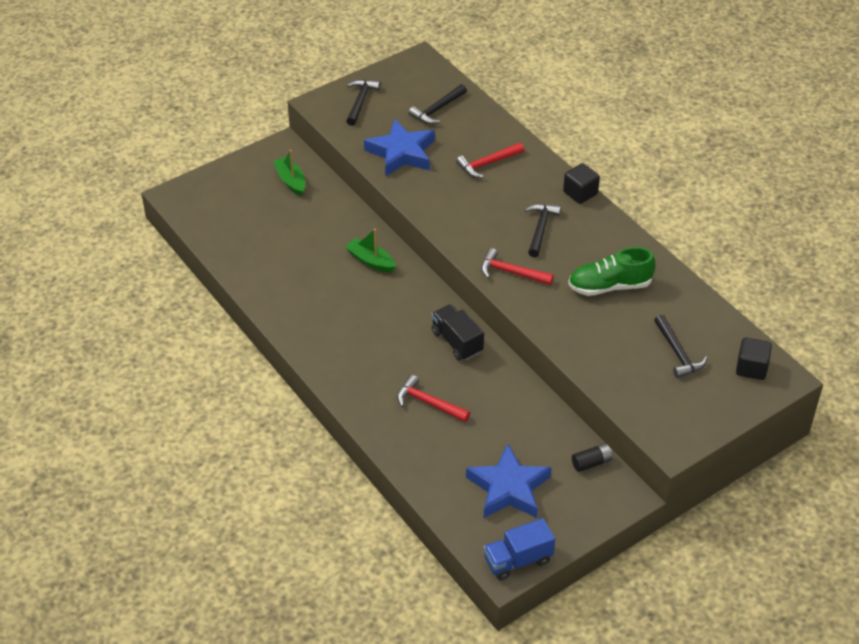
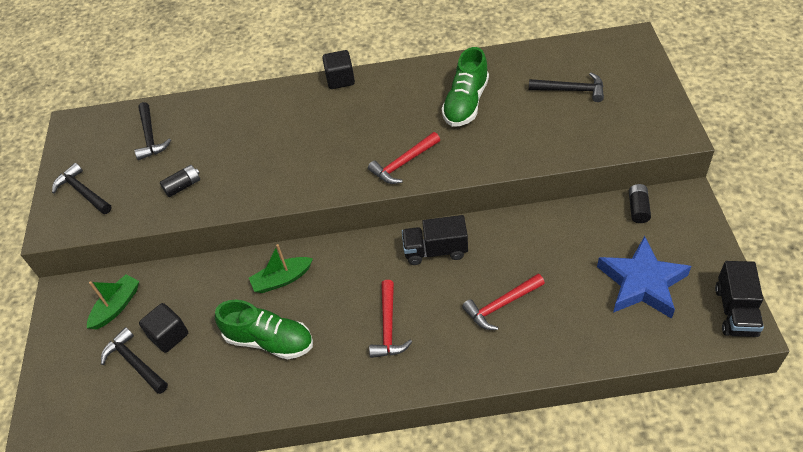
camera: 55 degrees left, 5 degrees up
(291, 181) = (116, 306): green boat -> green boat turned 120 degrees clockwise
(313, 278) = (269, 340): none -> green shoe
(401, 153) = (183, 186): blue star -> black battery
(487, 164) = (252, 127): red hammer -> red hammer (388, 327)
(518, 560) = (735, 311): blue truck -> black truck
(540, 229) = (363, 122): black hammer -> black hammer (135, 363)
(751, 368) = (612, 53): black cube -> black cube (169, 335)

